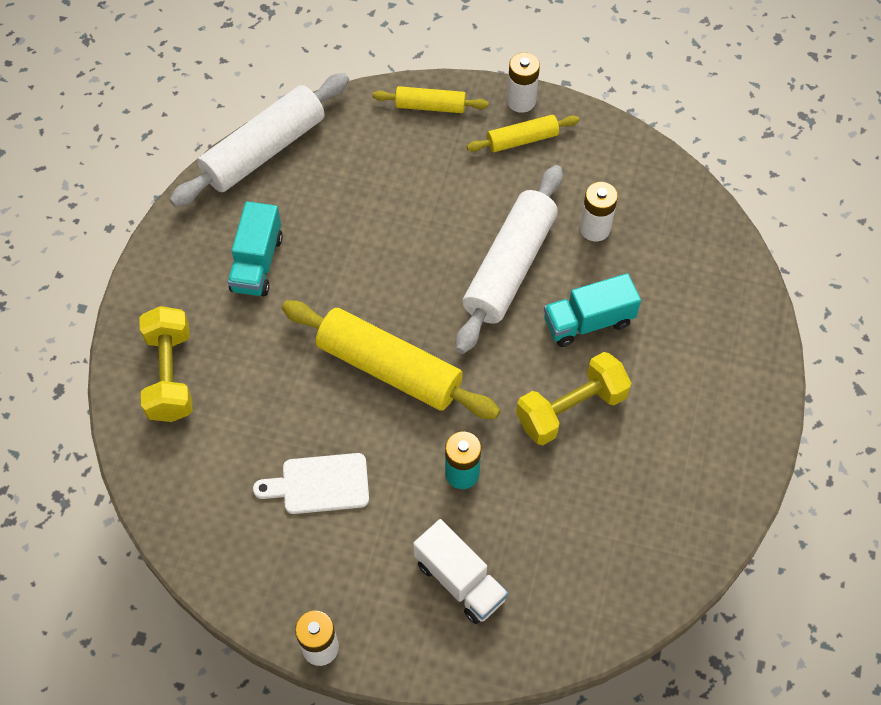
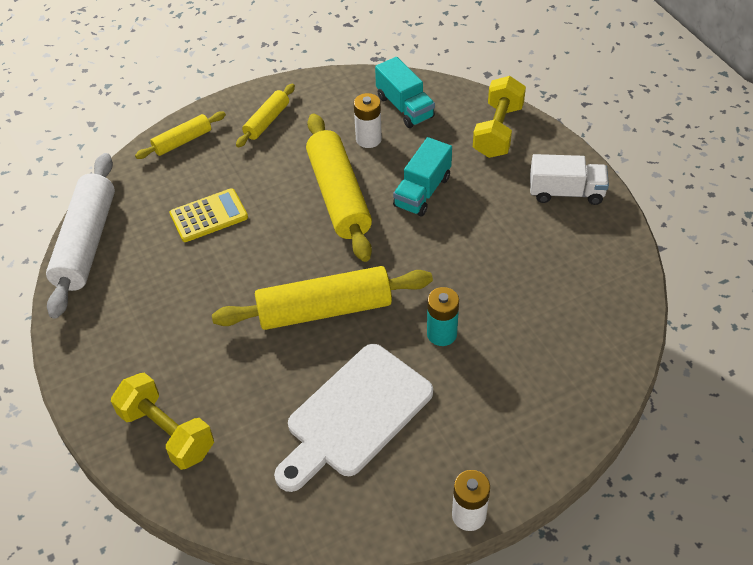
camera: 40 degrees left, 10 degrees down
(257, 263) = (157, 314): turquoise truck -> turquoise truck (404, 107)
(320, 484) = (355, 415): white cutting board -> white cutting board, size x1.71
(382, 200) = (209, 216): none -> yellow calculator
(460, 580) = (511, 397): white truck -> white truck (566, 192)
(510, 267) = (339, 195): white rolling pin -> yellow rolling pin
(521, 101) = (242, 101): white battery -> none
(571, 409) = (467, 246): yellow dumbbell -> yellow dumbbell (498, 131)

